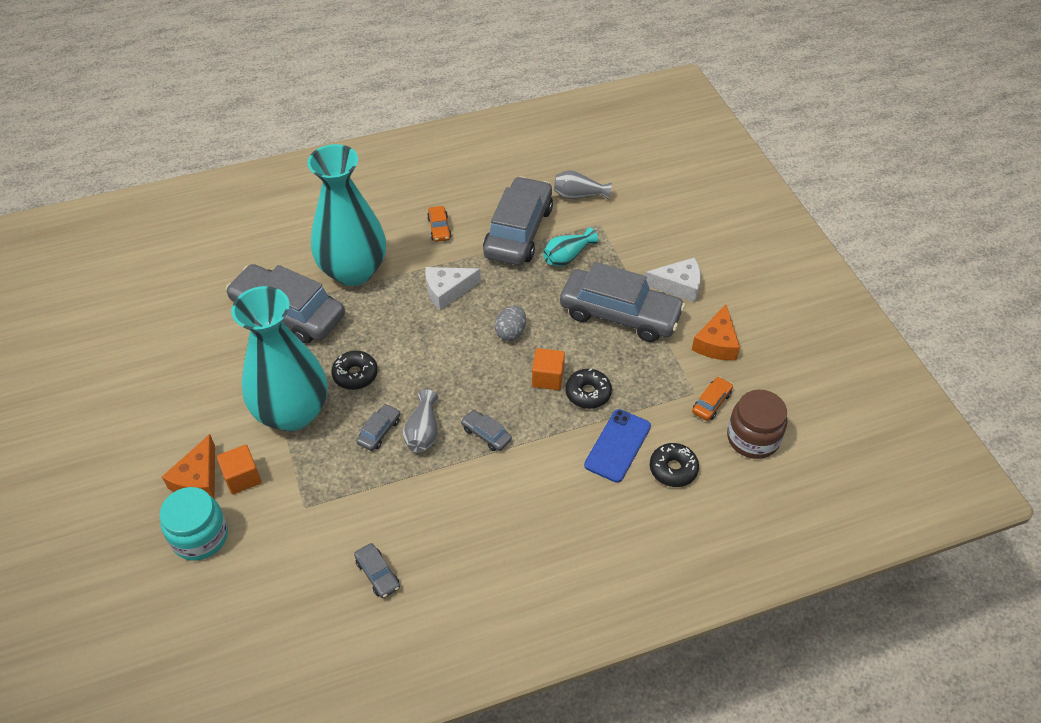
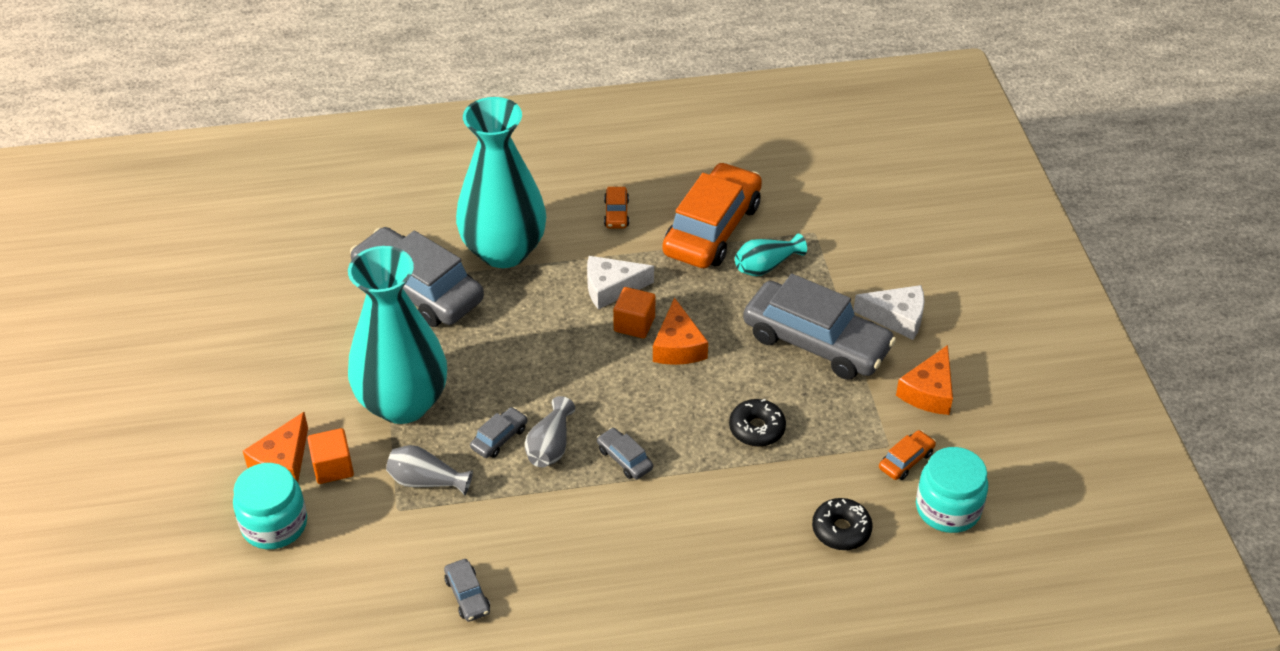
camera: 10 degrees right, 5 degrees down
(355, 375) = (483, 370): black donut -> none
(511, 332) = (678, 346): grey egg -> orange cheese
(518, 231) = (712, 229): grey car -> orange car
(547, 378) = (711, 404): orange cube -> orange cube (634, 324)
(578, 195) = (796, 194): grey vase -> grey vase (426, 481)
(618, 446) = (780, 494): blue phone -> none
(753, 438) = (948, 508): brown jar -> turquoise jar

